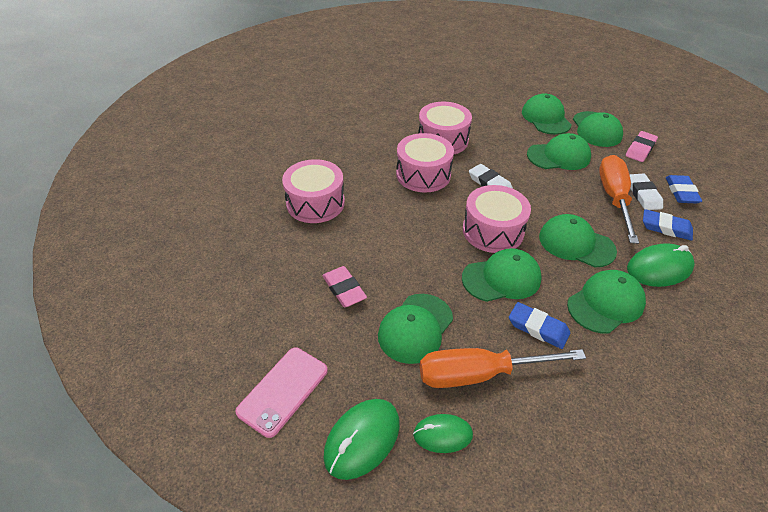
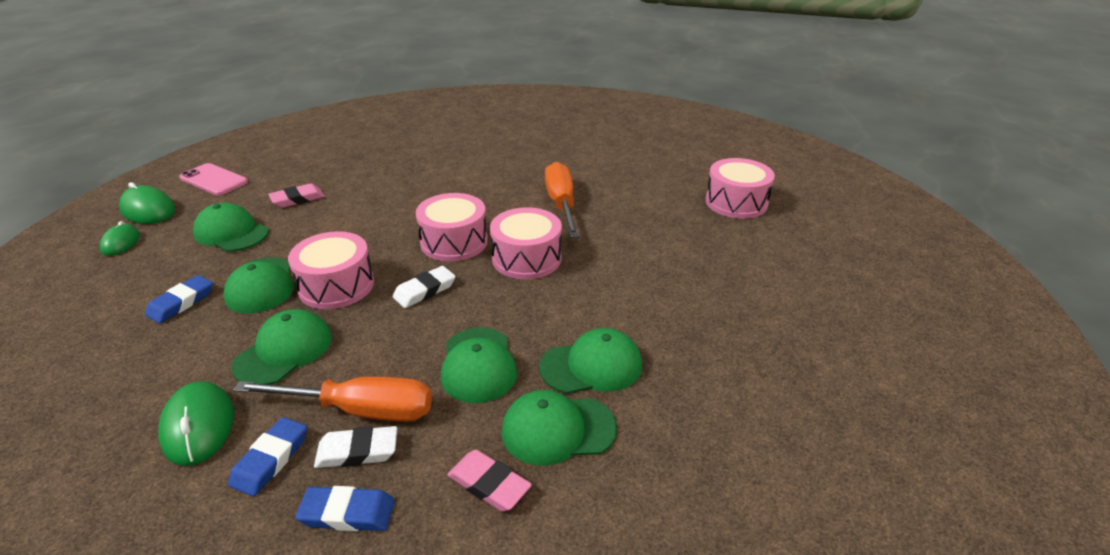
camera: 90 degrees right, 10 degrees down
(315, 203) = (420, 182): pink drum -> pink drum (736, 202)
(479, 374) = (158, 263): orange screwdriver -> orange screwdriver (561, 204)
(605, 303) = (177, 359): green cap -> none

